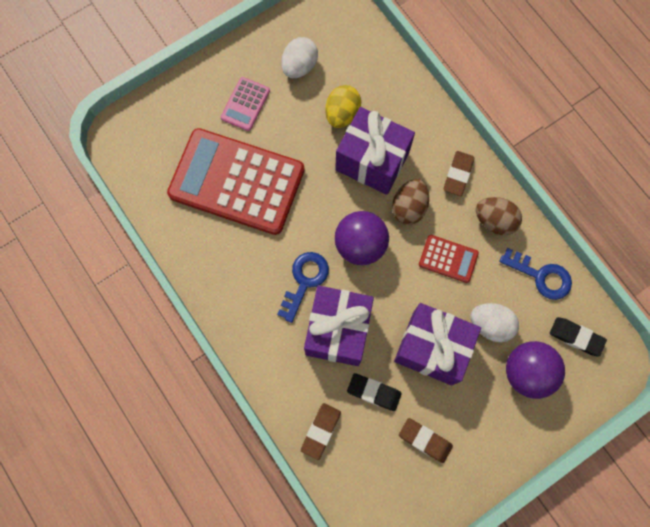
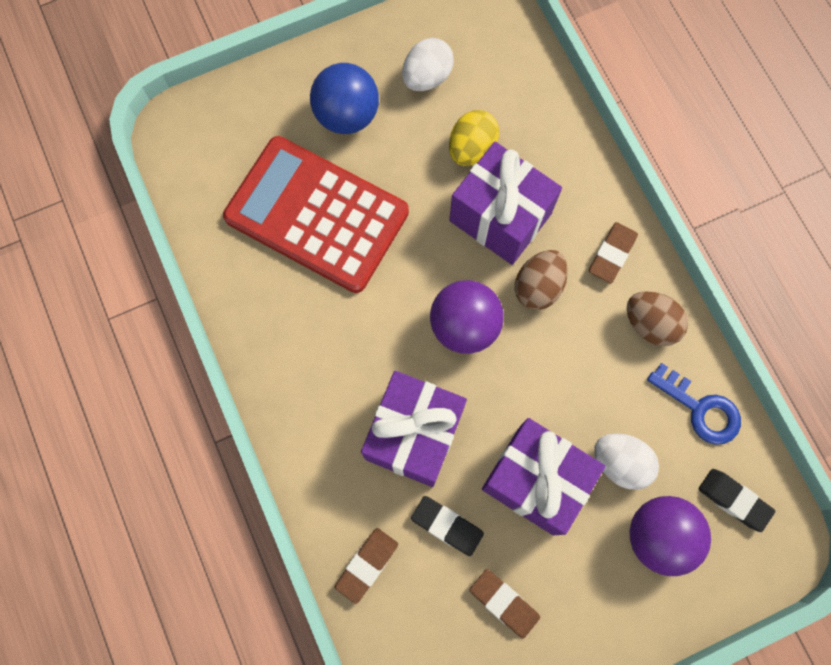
camera: 10 degrees right, 0 degrees up
(245, 104) = (347, 115): pink calculator -> blue ball
(304, 281) = (382, 361): blue key -> none
(448, 259) = (578, 364): red calculator -> none

